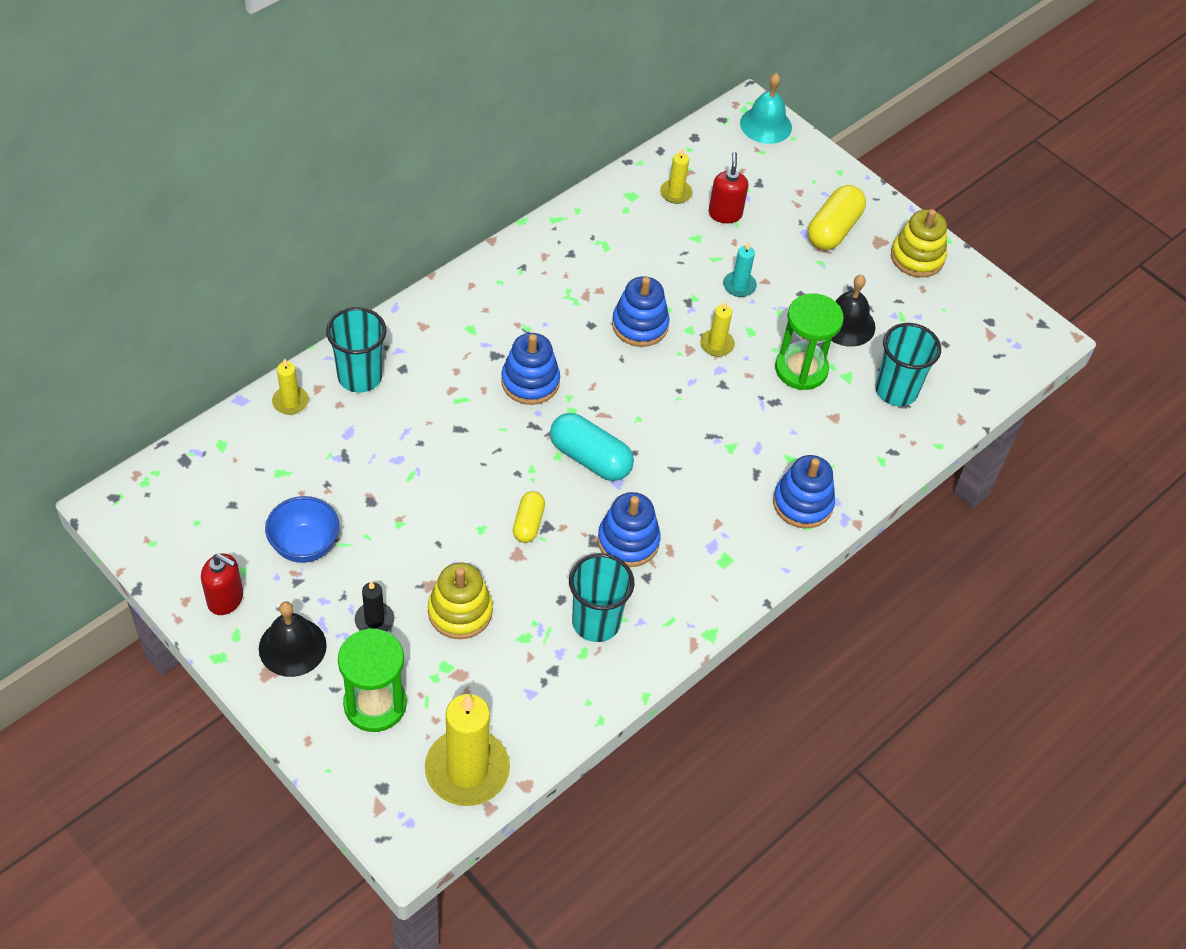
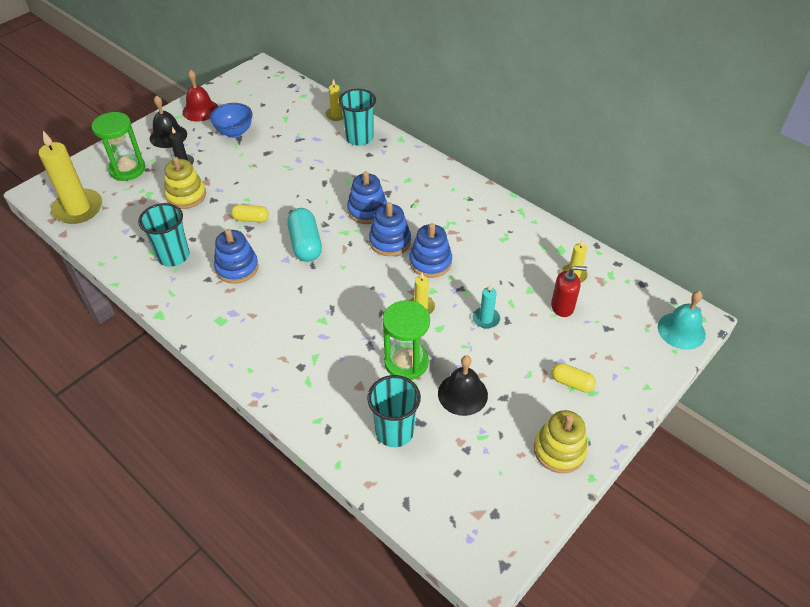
camera: 90 degrees right, 5 degrees down
(225, 599) = (200, 110): red soap dispenser -> red bell
(590, 458) = (305, 244): turquoise capsule -> turquoise capsule turned 45 degrees counterclockwise
(802, 503) = (271, 366): blue stacking toy -> blue stacking toy (390, 241)
(833, 230) = (571, 383): yellow capsule -> yellow capsule, size x0.60

